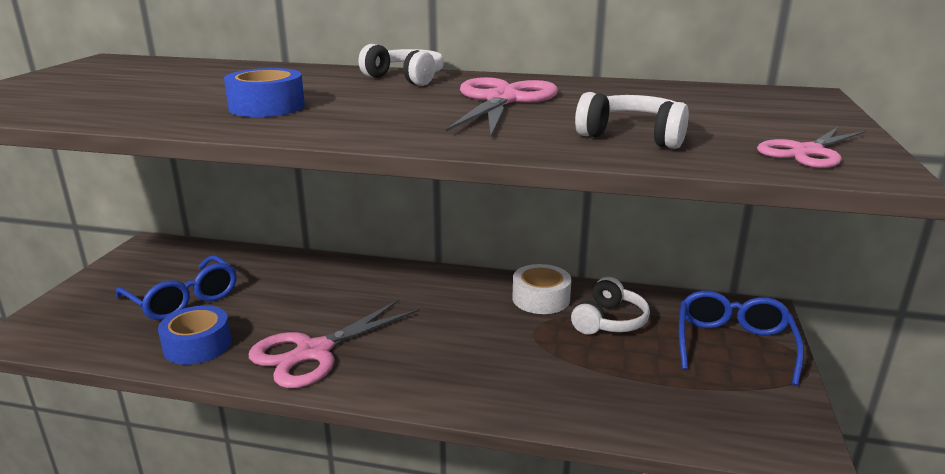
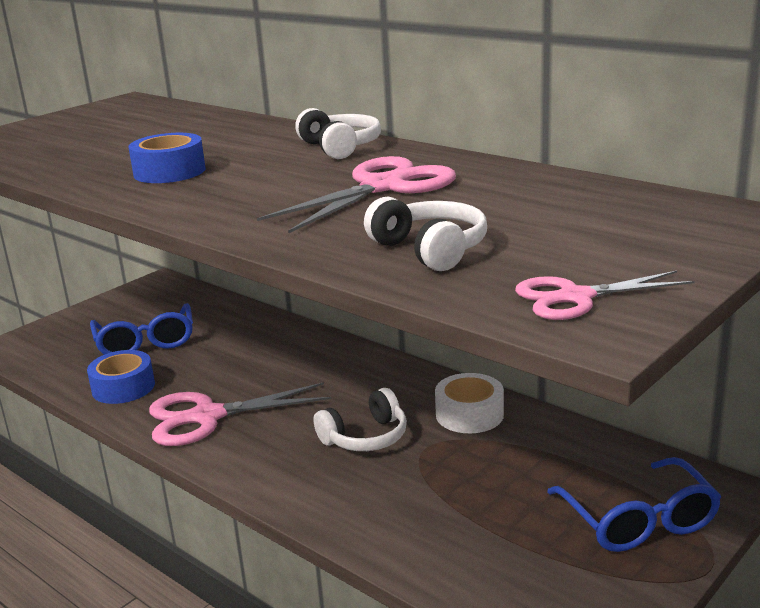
camera: 30 degrees right, 0 degrees up
(609, 321) = (519, 457): white headphones -> white headphones (365, 437)
(733, 345) = (638, 520): blue glasses -> blue glasses turned 120 degrees clockwise

